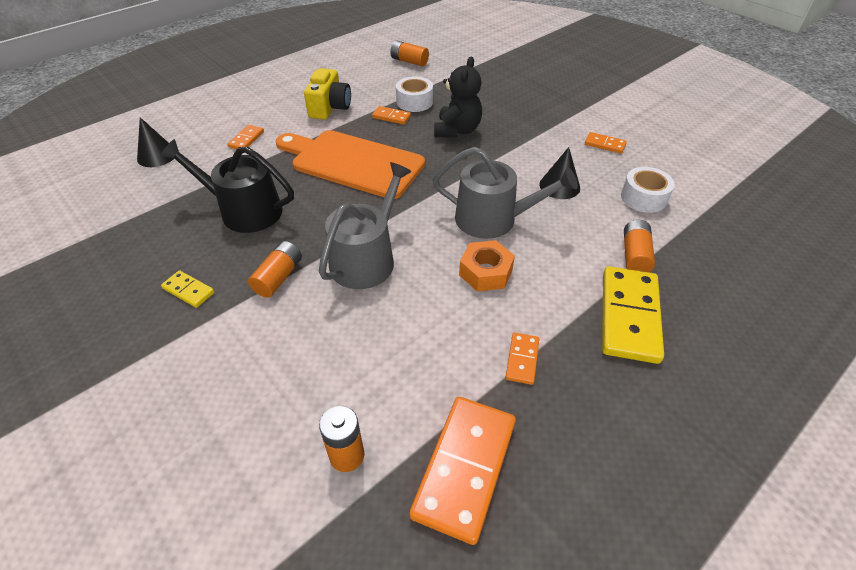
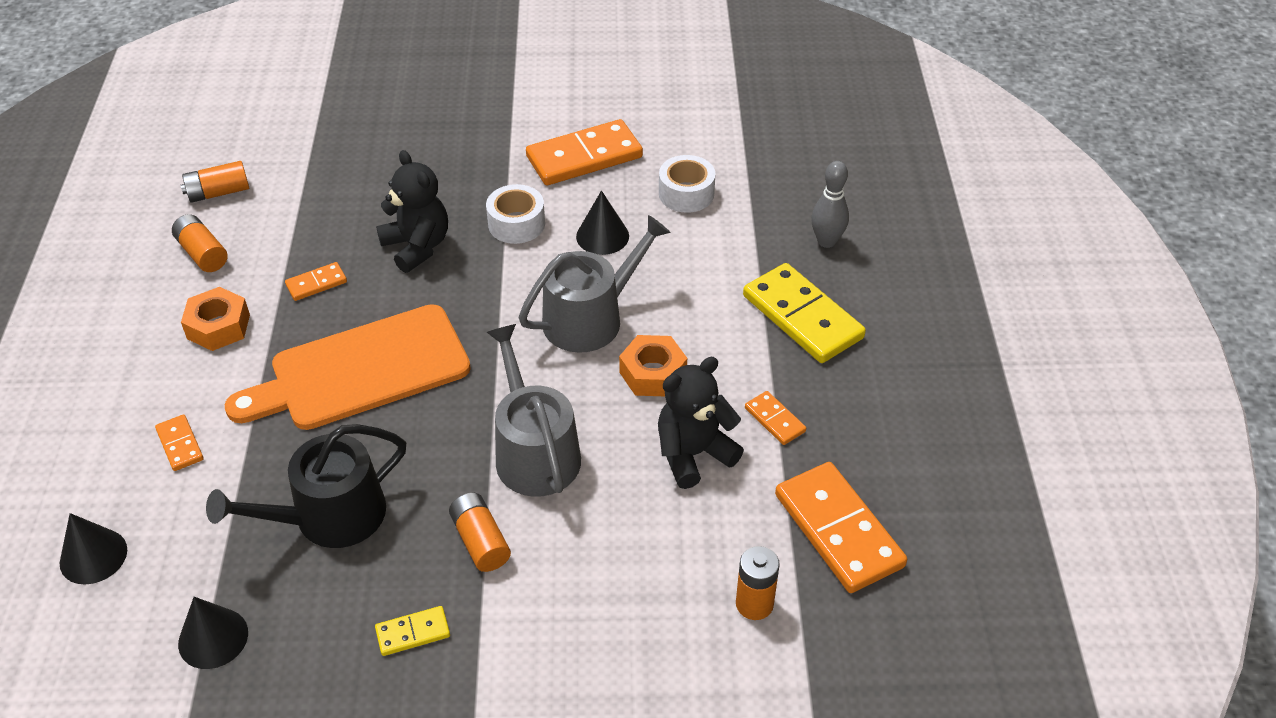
camera: 50 degrees left, 0 degrees up
(133, 220) = (213, 638): none -> black cone
(330, 108) = (218, 326): yellow camera -> orange nut
(414, 102) = (313, 245): white tape -> white tape (516, 224)
(444, 333) = (693, 454): none -> black teddy bear
(604, 144) = (584, 157): orange domino -> orange domino, size x2.10
(634, 255) = (744, 258): orange battery -> orange battery (202, 253)
(711, 286) = (826, 241): none -> grey bowling pin

